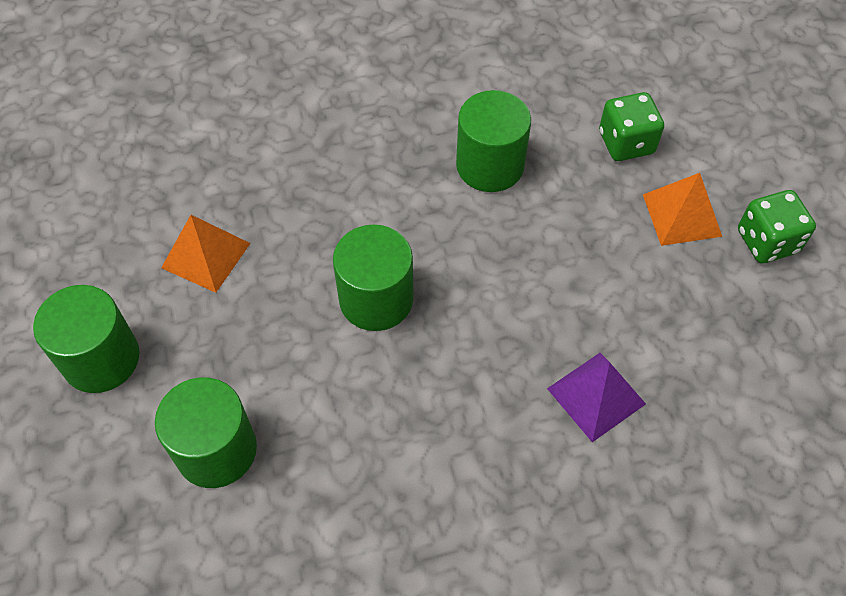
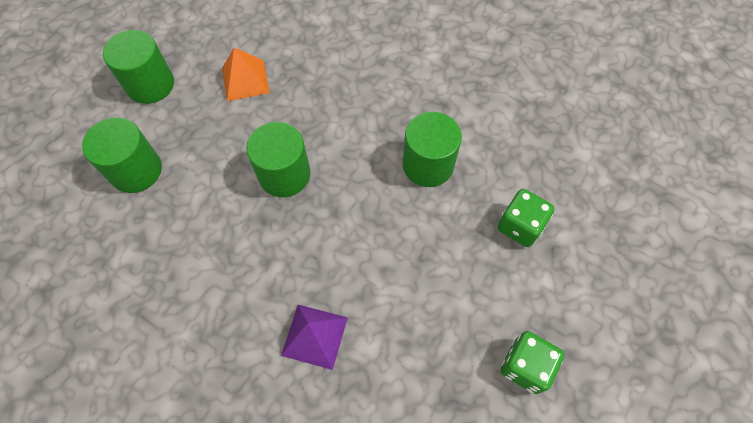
camera: 50 degrees right, 5 degrees up
(681, 215) = (495, 297): orange pyramid -> none

